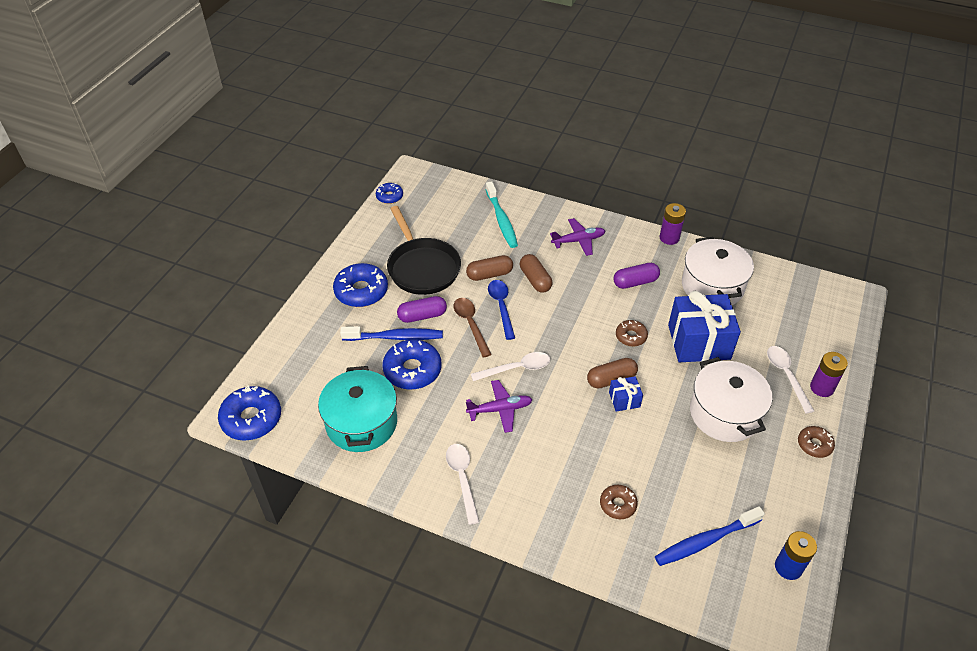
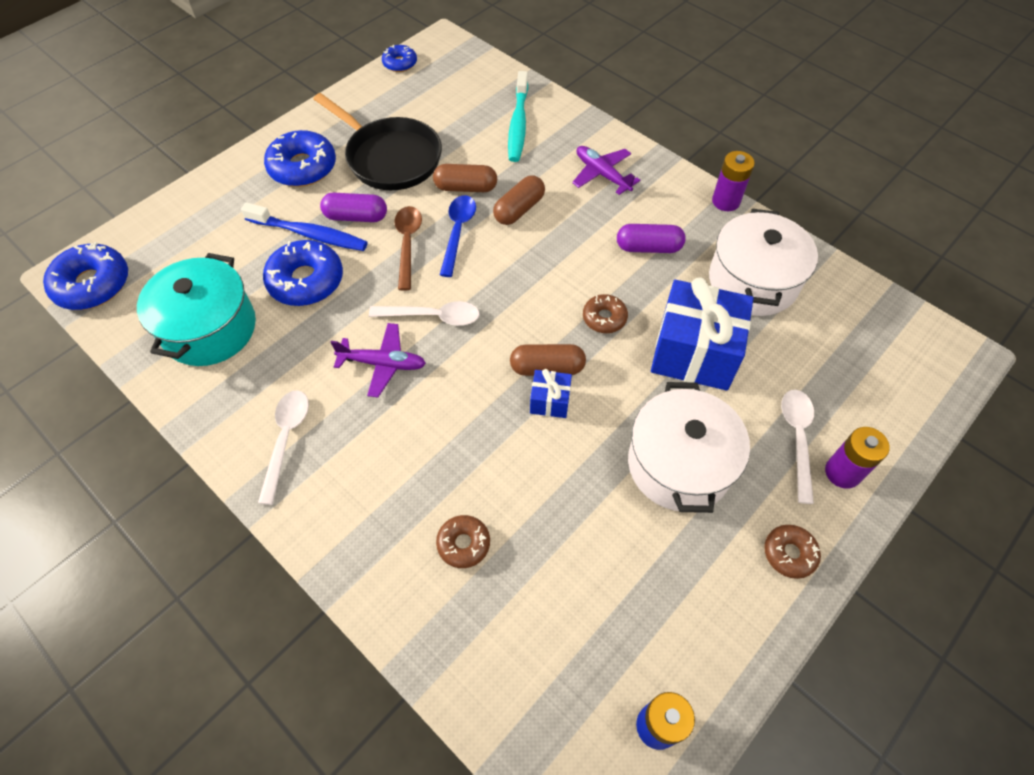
camera: 20 degrees right, 10 degrees up
(422, 267) = (390, 157): black pan -> black pan turned 45 degrees counterclockwise
(535, 280) = (519, 209): brown capsule -> brown capsule turned 45 degrees clockwise
(578, 241) = (602, 174): purple plane -> purple plane turned 135 degrees counterclockwise
(705, 541) = (556, 640): blue toothbrush -> none

